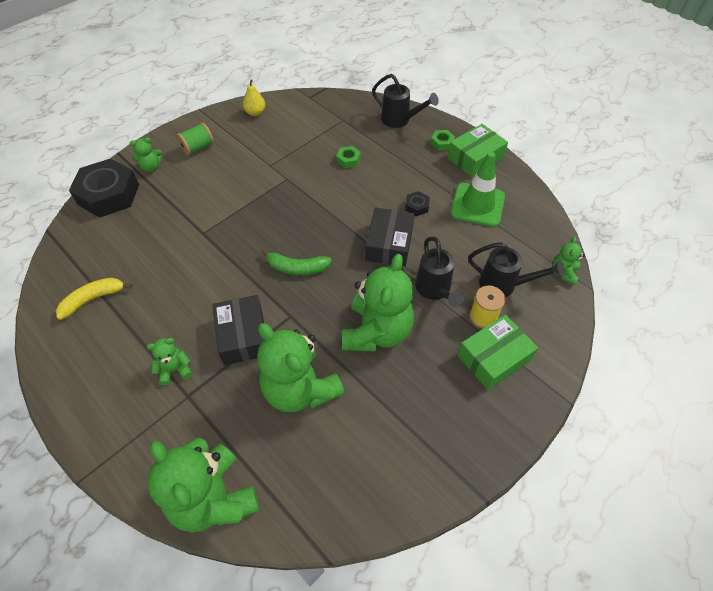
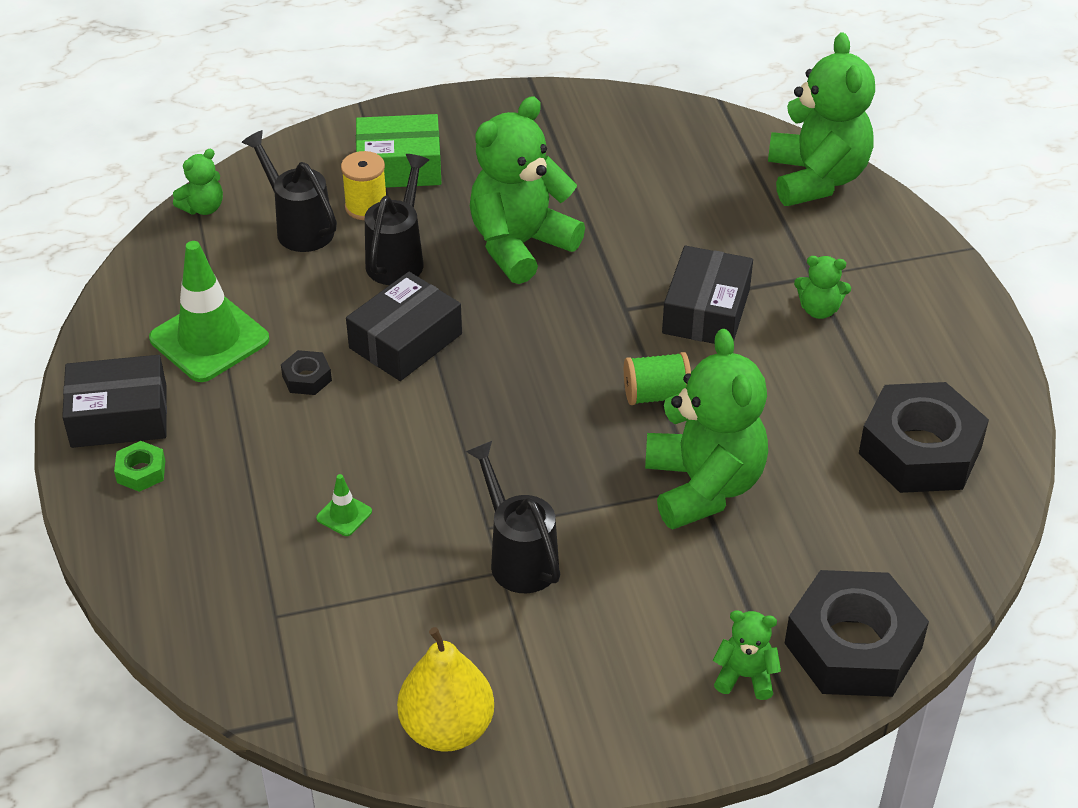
camera: 150 degrees left, 10 degrees down
(93, 299) = (920, 450): yellow banana -> black nut
(198, 148) = (625, 684): green spool -> green spool (656, 395)
(255, 113) = (447, 728): yellow pear -> yellow pear, size x1.64
(297, 268) = (573, 366): green banana -> none
(300, 389) = (663, 228): green teddy bear -> green teddy bear (703, 486)
(348, 160) = (344, 515): green nut -> green traffic cone
(400, 120) = (164, 559): black watering can -> black watering can (518, 556)
(475, 158) = (119, 416): green box -> black box

